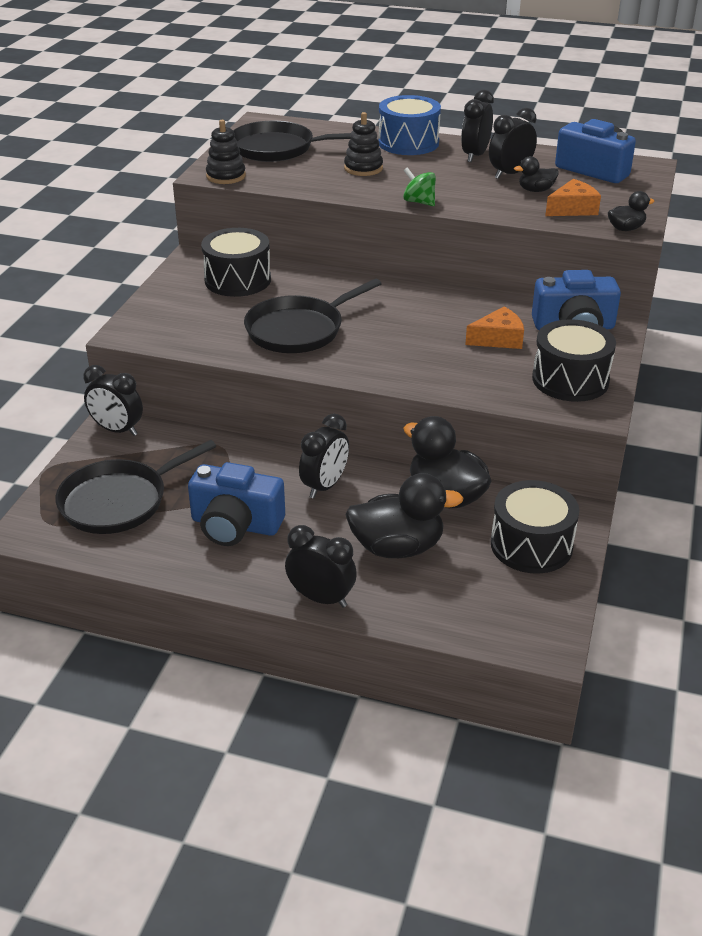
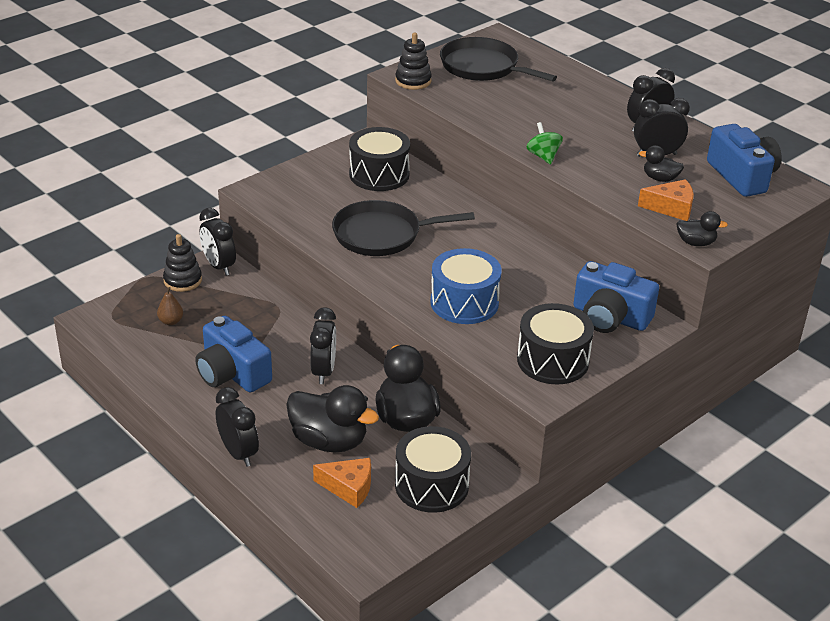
camera: 30 degrees right, 0 degrees up
(118, 501) = (171, 321): black pan -> brown pear
(325, 486) = (323, 371): black clock -> black clock turned 60 degrees counterclockwise
(363, 168) = (533, 109): black stacking toy -> black stacking toy (182, 280)
(408, 143) = (601, 96): blue drum -> blue drum (464, 302)
(498, 339) = (533, 302): orange cheese -> orange cheese (349, 487)

